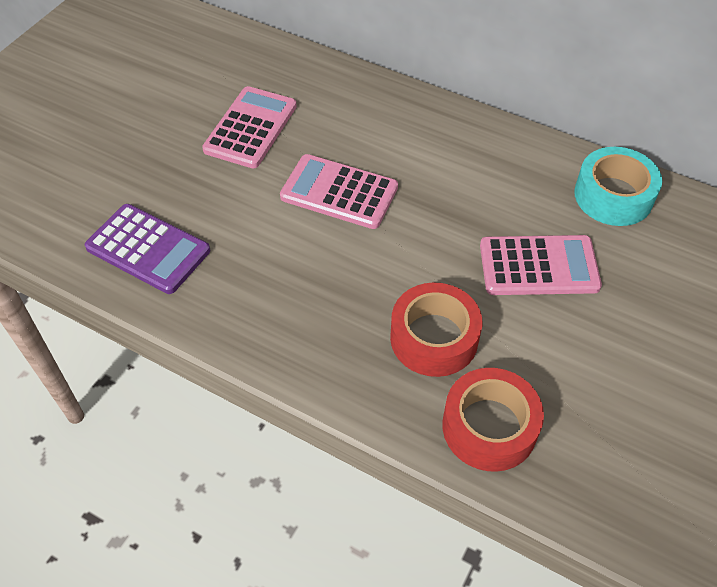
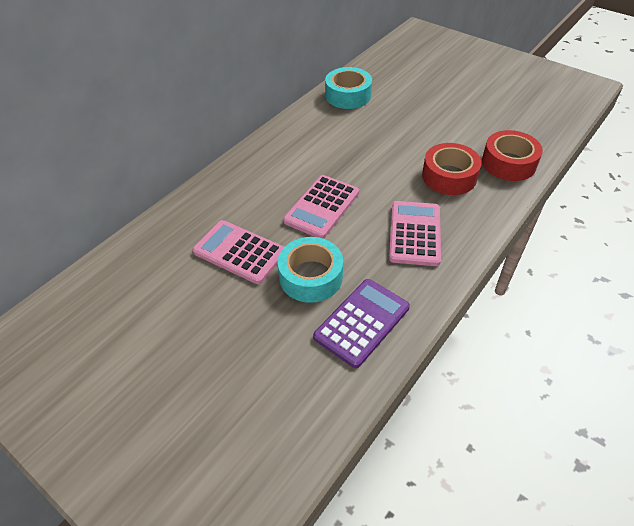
camera: 80 degrees left, 5 degrees down
(216, 195) = (311, 276): none -> turquoise tape
(538, 266) = (397, 129): pink calculator -> pink calculator (414, 233)

